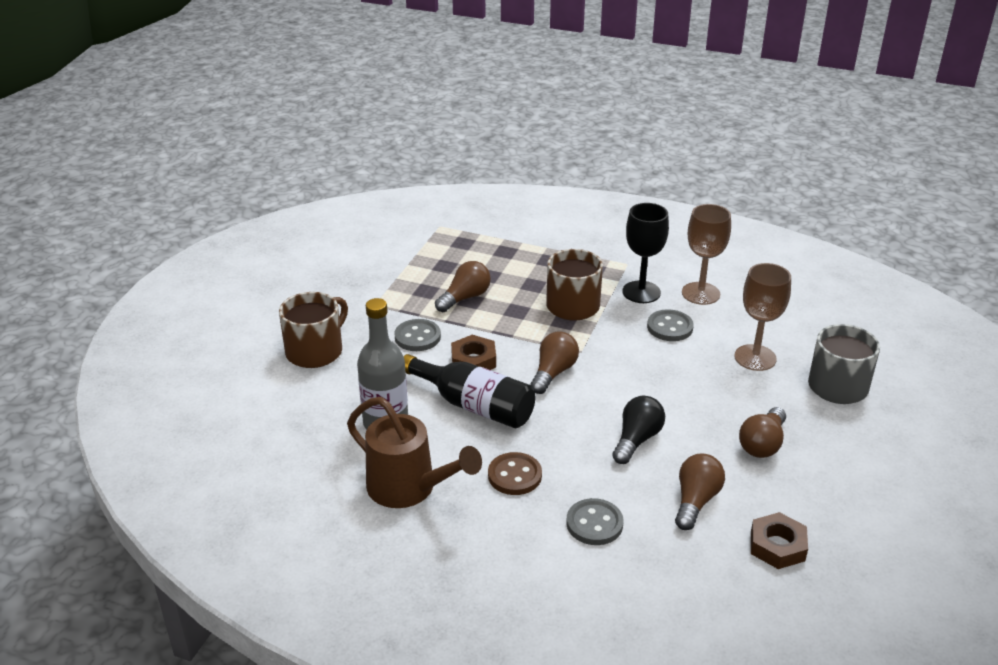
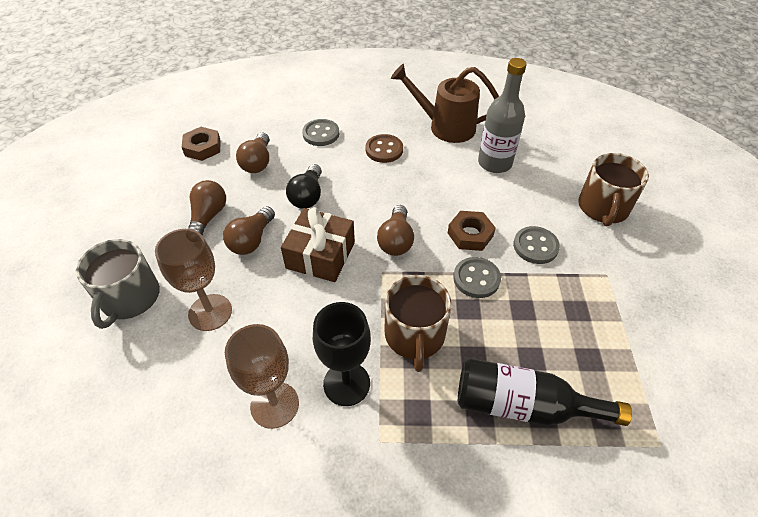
camera: 160 degrees right, 15 degrees up
(465, 298) = (530, 311): brown light bulb -> brown light bulb (252, 240)
(474, 406) = (442, 192): black bottle -> black bottle (523, 405)
(638, 378) = (320, 255): none -> brown gift
(670, 327) = (302, 331): grey button -> grey button (476, 278)

